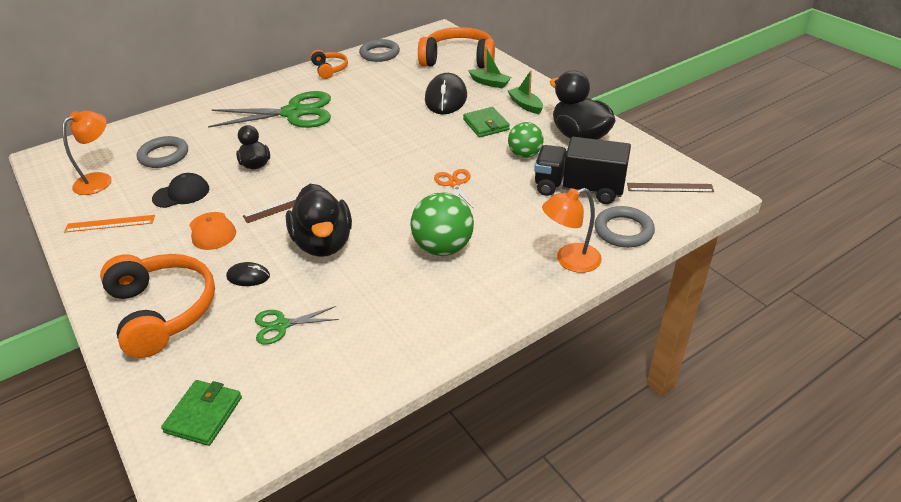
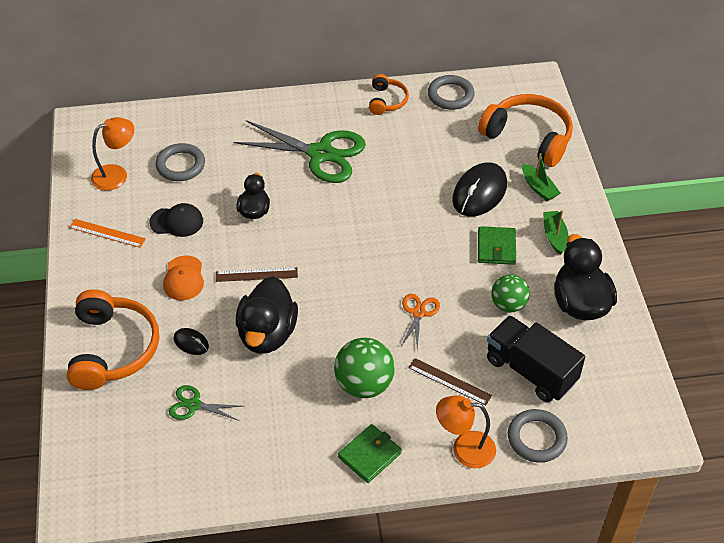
camera: 25 degrees right, 10 degrees up
(204, 414) = (104, 461): green wallet -> green wallet (370, 455)
(670, 187) = (620, 408): brown ruler -> brown ruler (449, 381)

